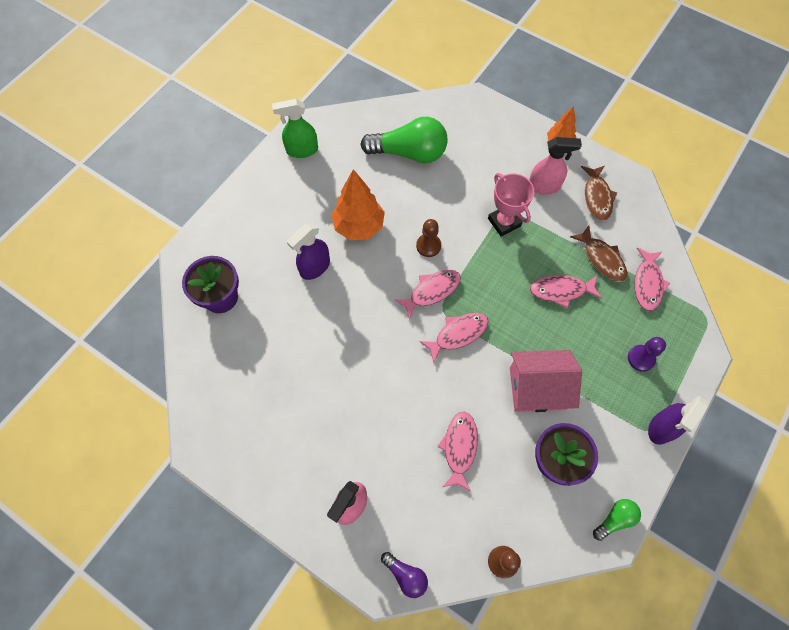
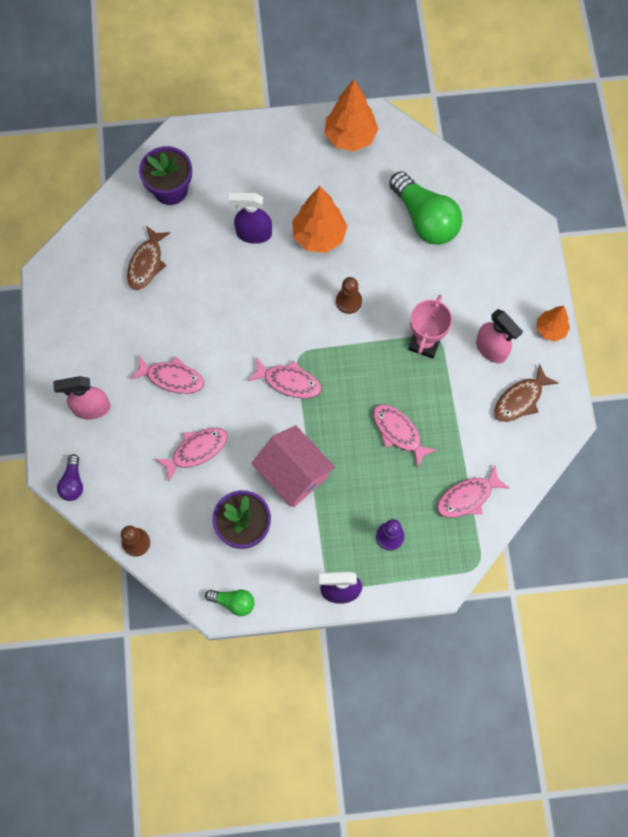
camera: 50 degrees right, 5 degrees up
(302, 150) = (350, 137): green spray bottle -> orange tree
(432, 291) = (309, 335): pink fish -> pink fish (172, 378)
(602, 259) = (459, 444): brown fish -> brown fish (146, 263)

